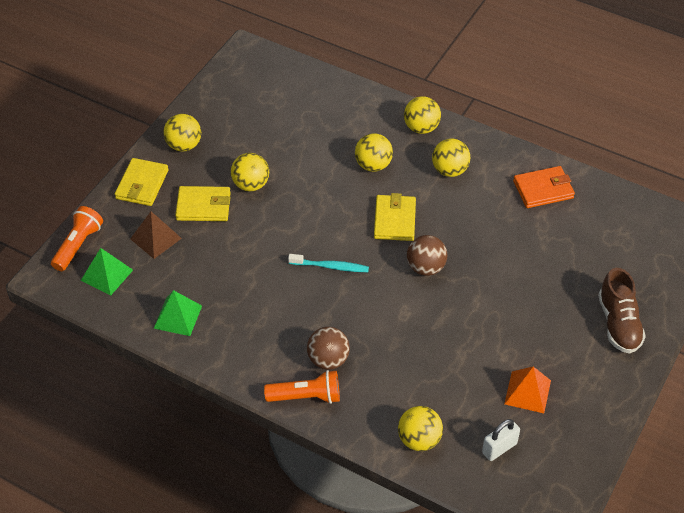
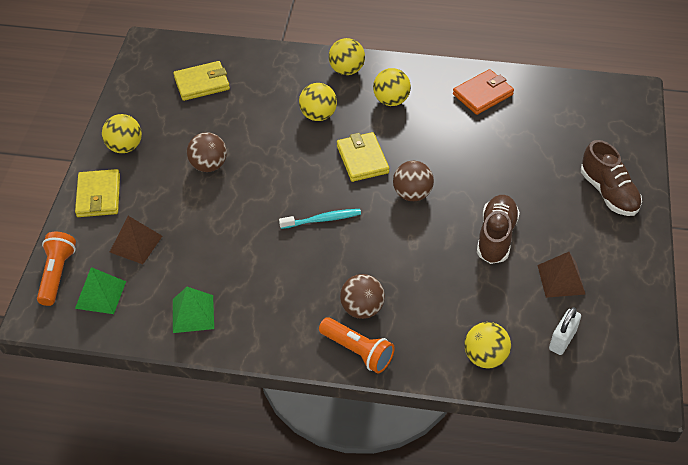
camera: 20 degrees left, 0 degrees up
(203, 206) = (171, 199): yellow wallet -> yellow wallet (202, 83)
(251, 184) = (209, 165): yellow ball -> brown ball
(306, 396) = (357, 351): orange flashlight -> orange flashlight turned 60 degrees clockwise
(485, 332) = (496, 236): none -> brown shoe
(527, 392) = (561, 279): orange pyramid -> brown pyramid

